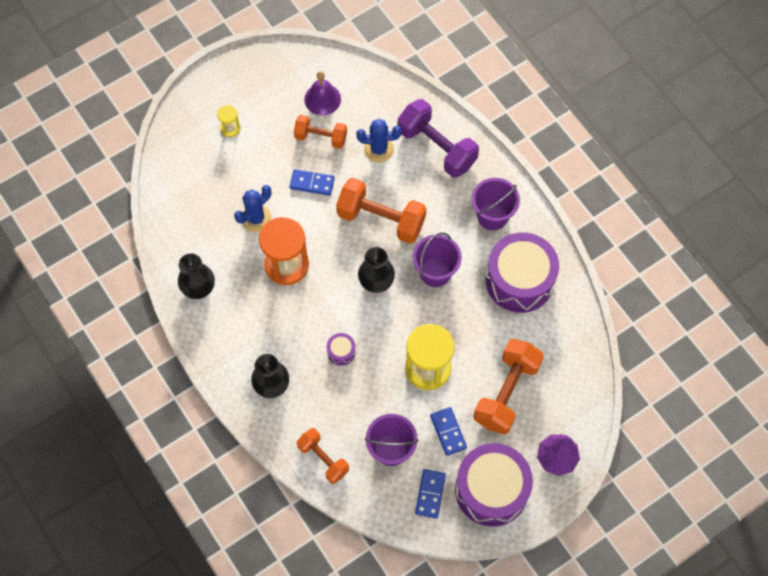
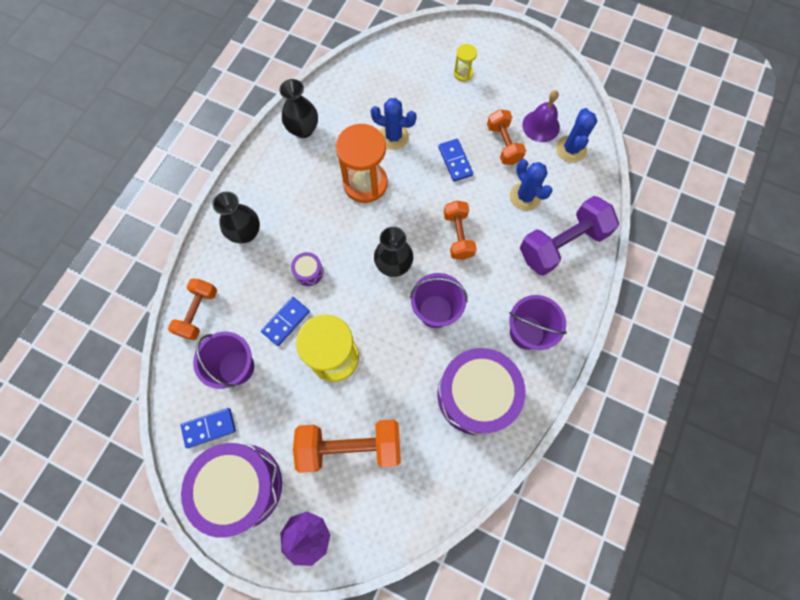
camera: 60 degrees right, 5 degrees up
(359, 90) = (571, 149): none -> blue cactus
(381, 219) = (458, 235): orange dumbbell -> orange dumbbell, size x0.61
(437, 147) = (562, 244): purple dumbbell -> purple dumbbell turned 45 degrees clockwise
(448, 432) = (280, 411): blue domino -> blue domino (286, 322)

